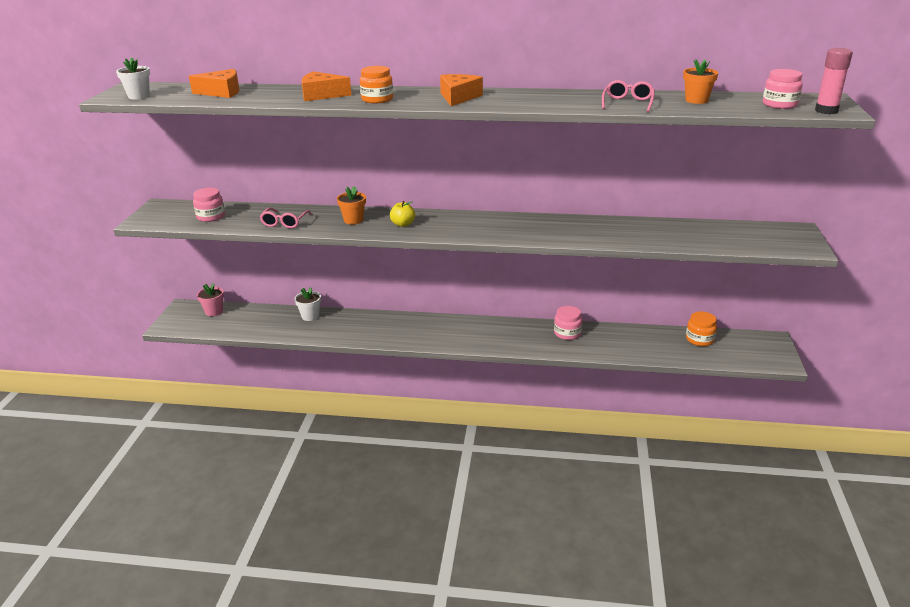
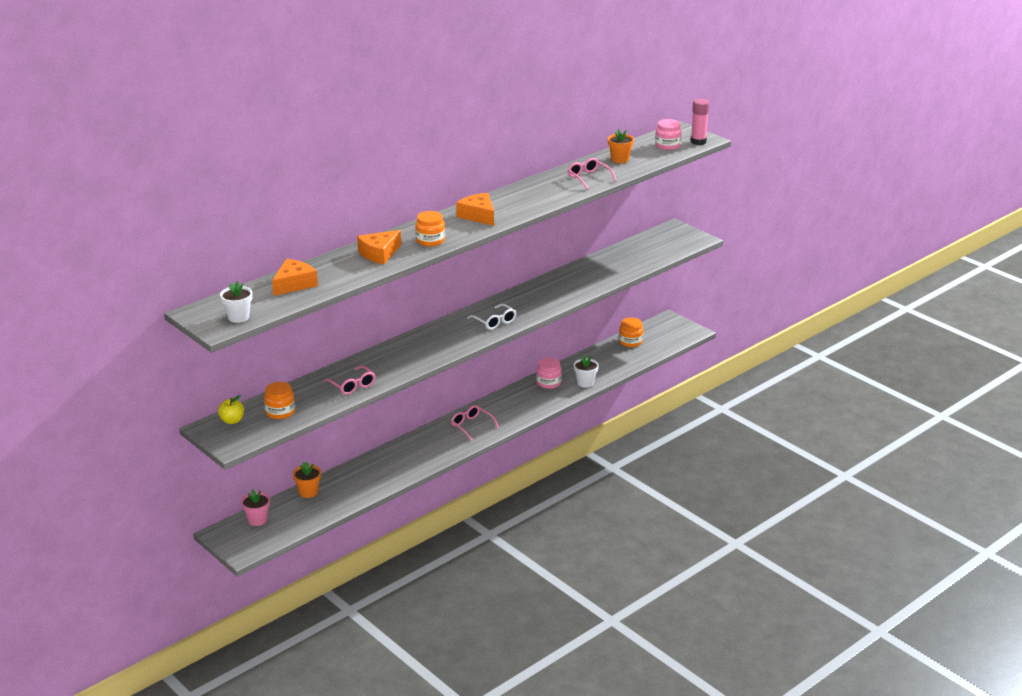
camera: 50 degrees left, 0 degrees up
(211, 216) = (280, 412): pink jar -> orange jar
(310, 316) = (346, 476): white flower pot -> white flower pot (585, 383)
(353, 220) = (398, 357): orange flower pot -> orange flower pot (308, 492)
(403, 224) = (440, 342): yellow apple -> yellow apple (232, 420)
(450, 331) = (471, 426): none -> pink glasses
(473, 229) = (494, 321): none -> white glasses

